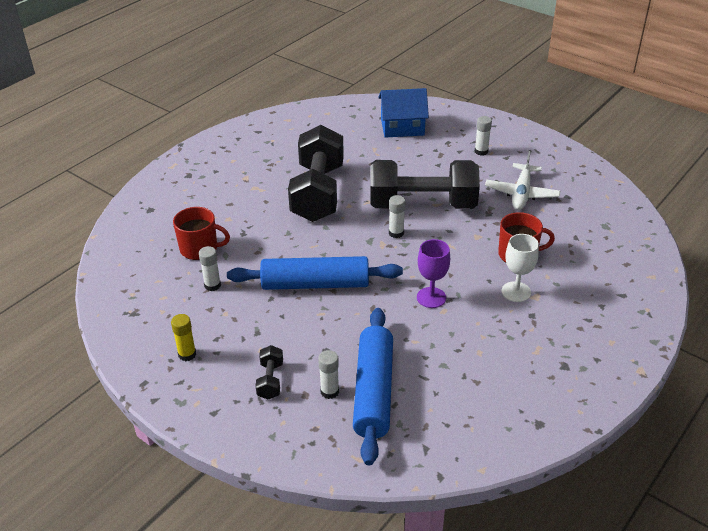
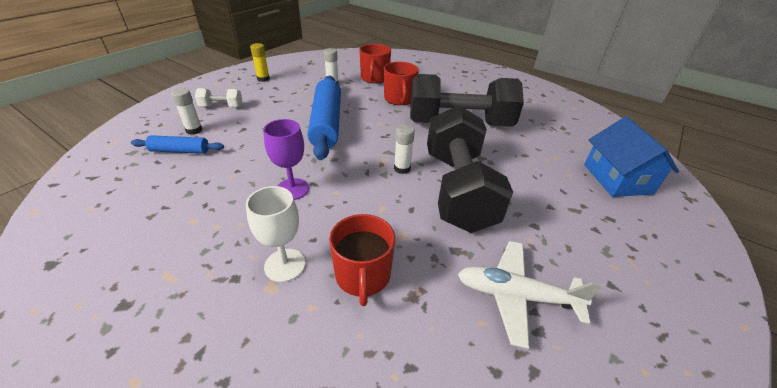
camera: 85 degrees right, 0 degrees up
(260, 230) = (399, 99): none -> red mug
(270, 380) = (221, 107): black dumbbell -> white dumbbell
(374, 391) = (180, 151): blue rolling pin -> blue rolling pin, size x0.51
(481, 151) = (609, 253): white glue stick -> none

